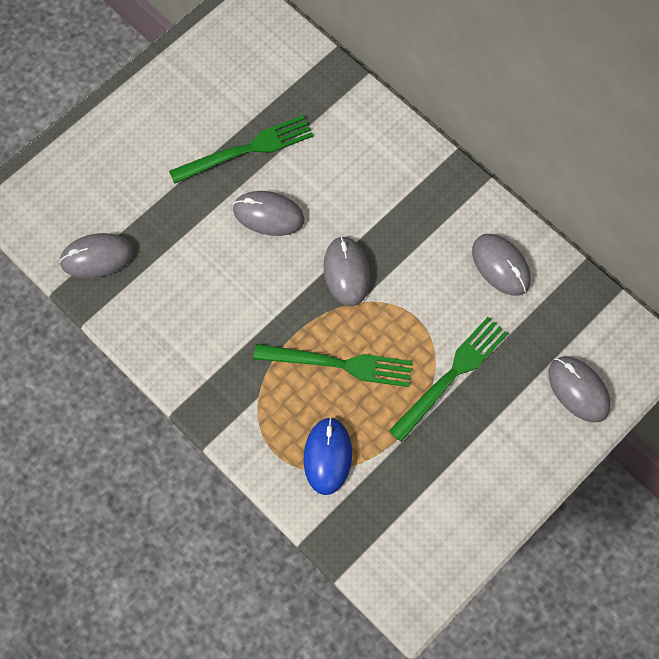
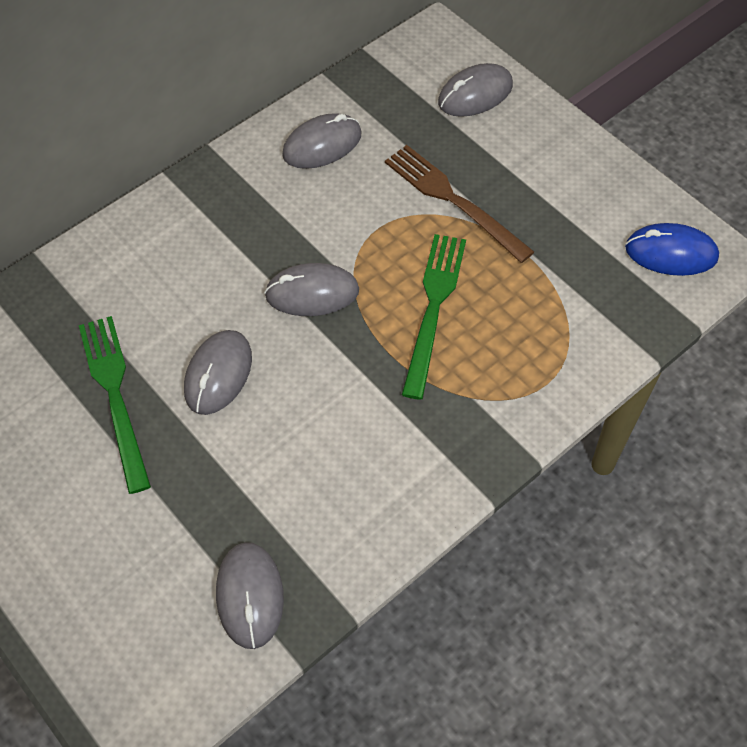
camera: 85 degrees left, 10 degrees down
(327, 456) = (551, 327): blue mouse -> blue mouse (671, 253)
(452, 375) = (453, 200): green fork -> brown fork

